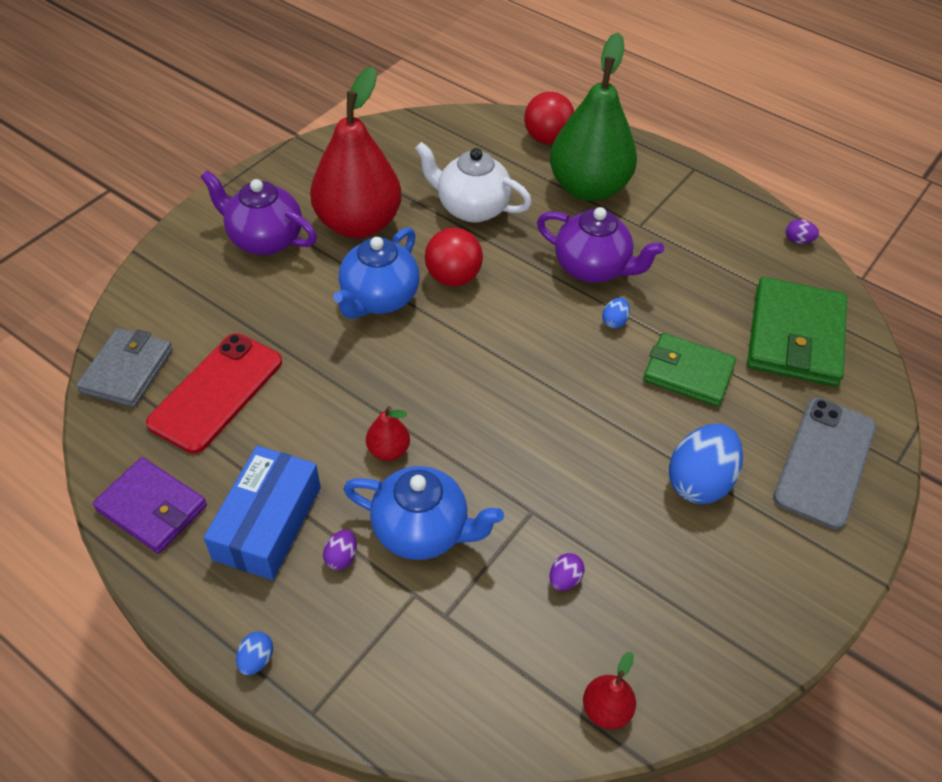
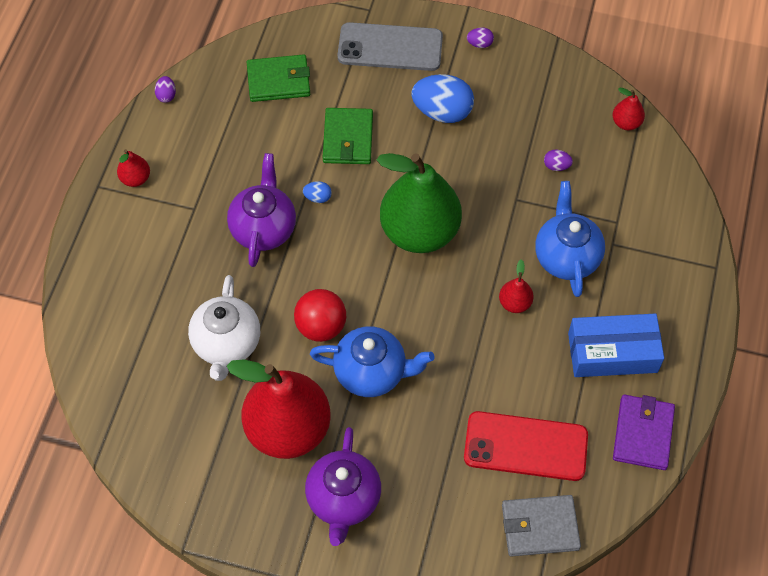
camera: 110 degrees left, 10 degrees up
(256, 659) = (704, 312): blue egg -> none
(341, 557) = (611, 296): purple egg -> purple egg (479, 44)
(547, 138) = (98, 315): red ball -> none
(588, 188) = (159, 260): green pear -> green pear (419, 232)
(693, 194) = (135, 179): none -> red pear
(795, 336) = (278, 81): green wallet -> green wallet, size x0.67

